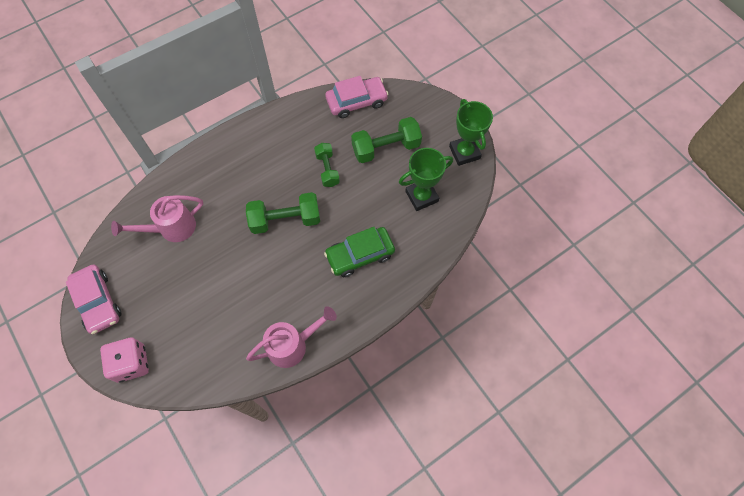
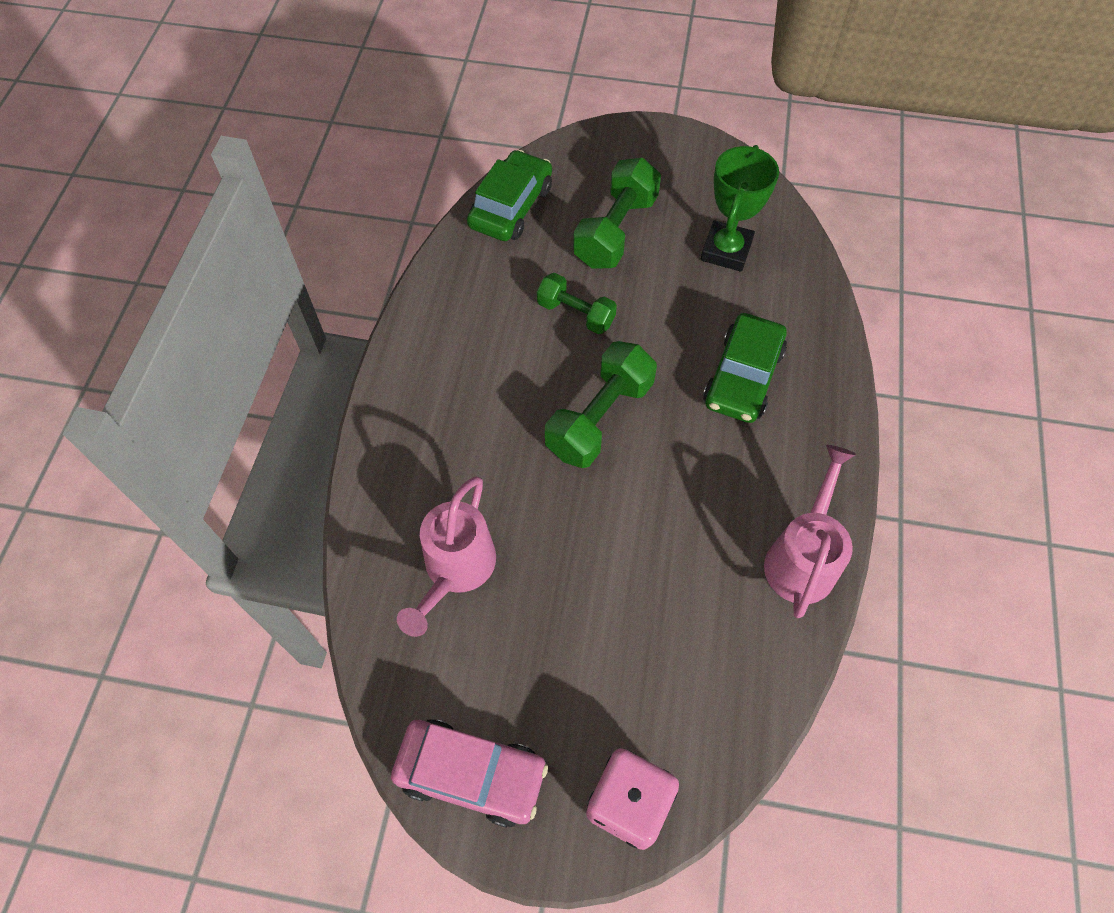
camera: 45 degrees left, 5 degrees down
(356, 101) = (511, 206): pink car -> green car
(464, 152) = (711, 165): green trophy -> none

